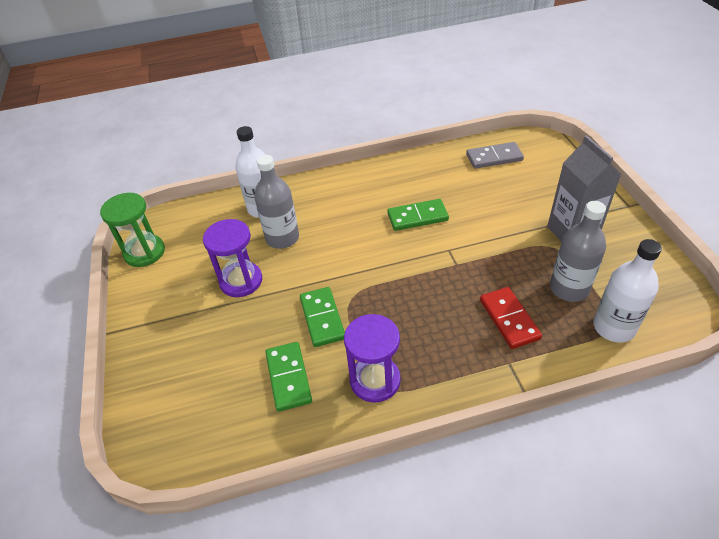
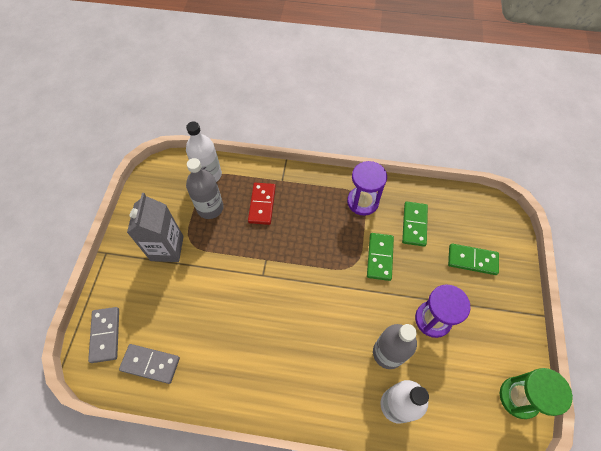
camera: 160 degrees left, 15 degrees up
(417, 217) = (265, 320): green domino -> green domino (472, 260)
(552, 158) = (105, 335): none -> grey domino

